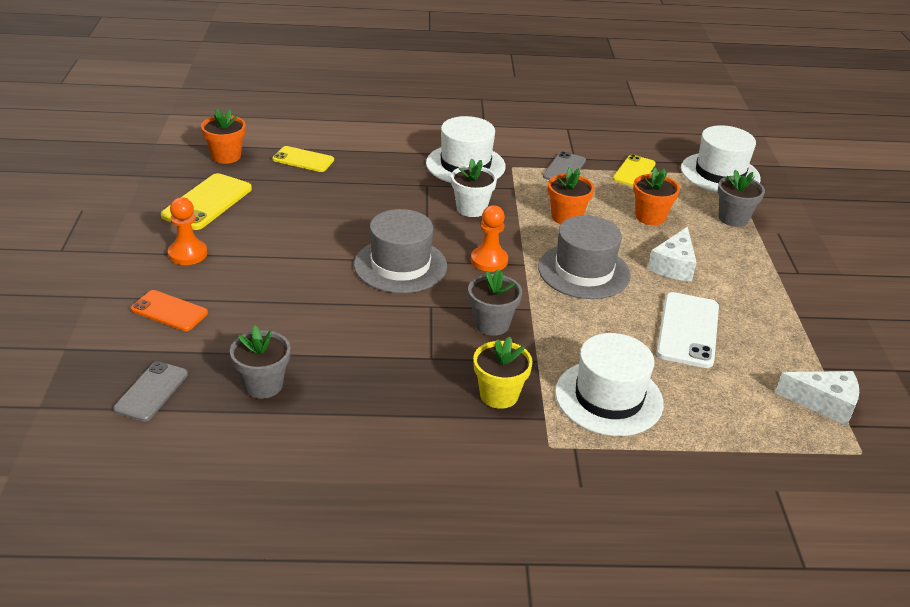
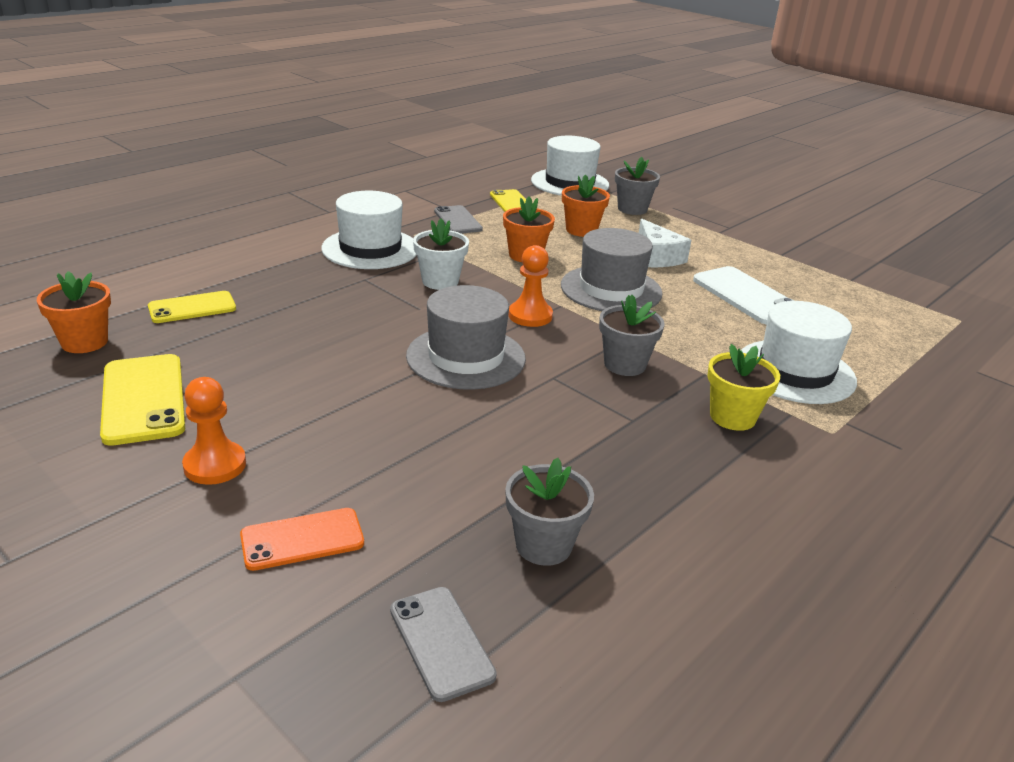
camera: 45 degrees left, 5 degrees down
(824, 403) = (892, 301): white cheese -> none

